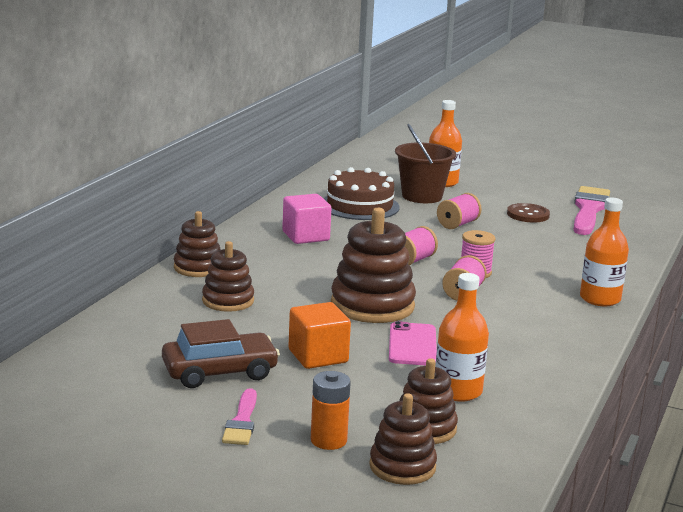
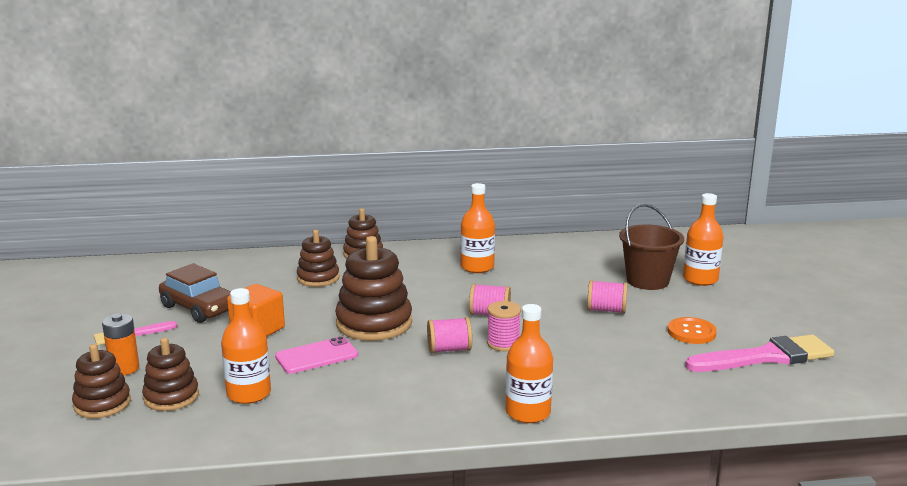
camera: 60 degrees right, 0 degrees up
(305, 236) = (477, 267): pink cube -> orange bottle
(359, 206) = (577, 266): brown cake -> none
(528, 214) = (691, 332): brown button -> orange button

